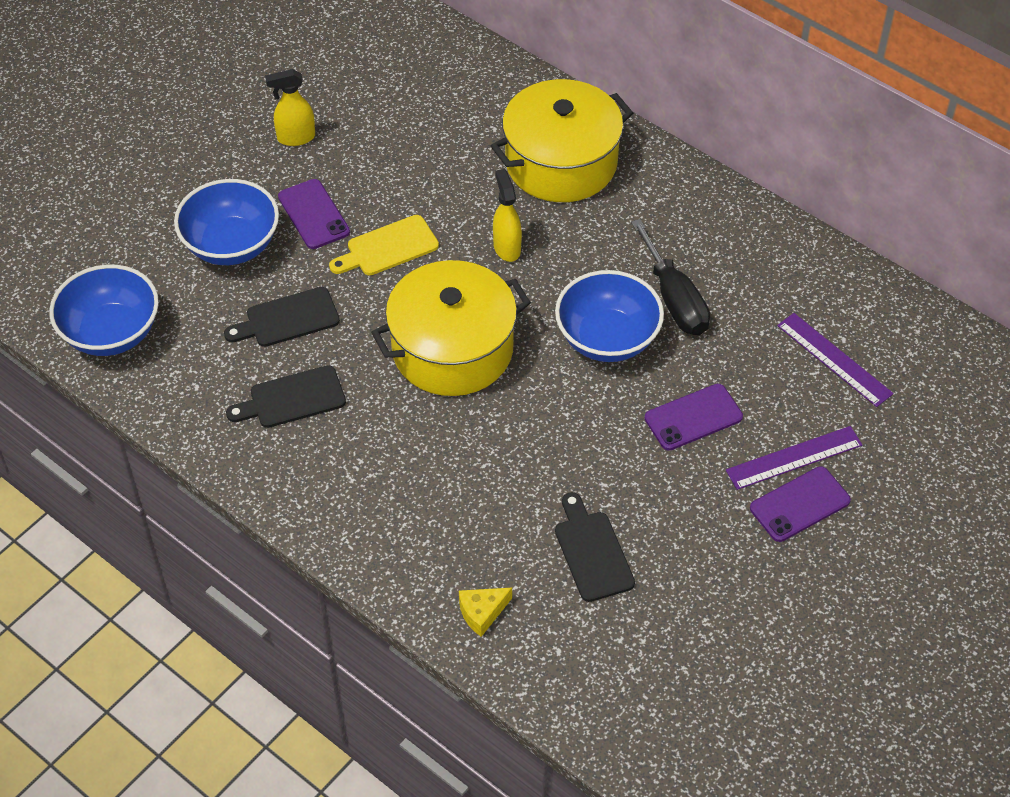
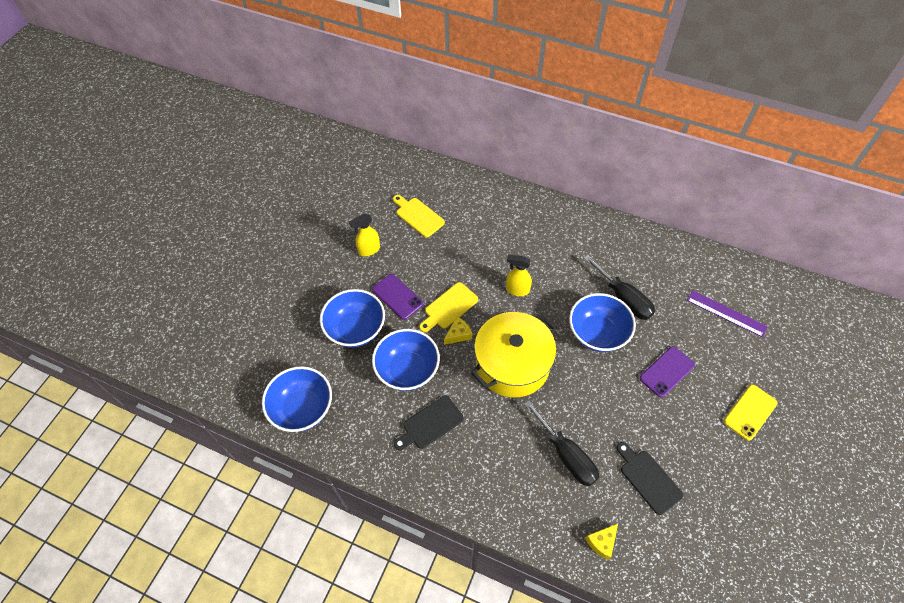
camera: 15 degrees left, 5 degrees up
(287, 319) = (407, 370): black cutting board -> blue bowl
(386, 289) = (458, 334): none -> yellow cheese
(394, 105) = (418, 216): none -> yellow cutting board
(481, 490) = (566, 455): none -> black screwdriver
(507, 247) = (517, 290): yellow spray bottle -> yellow spray bottle turned 45 degrees counterclockwise
(561, 163) = (526, 229): yellow pot -> none
(794, 457) = (733, 382): purple ruler -> none
(800, 504) = (750, 412): purple phone -> yellow phone

